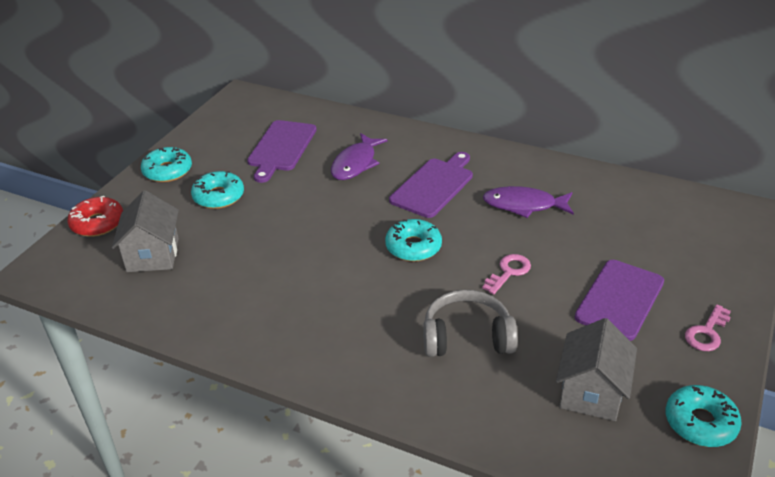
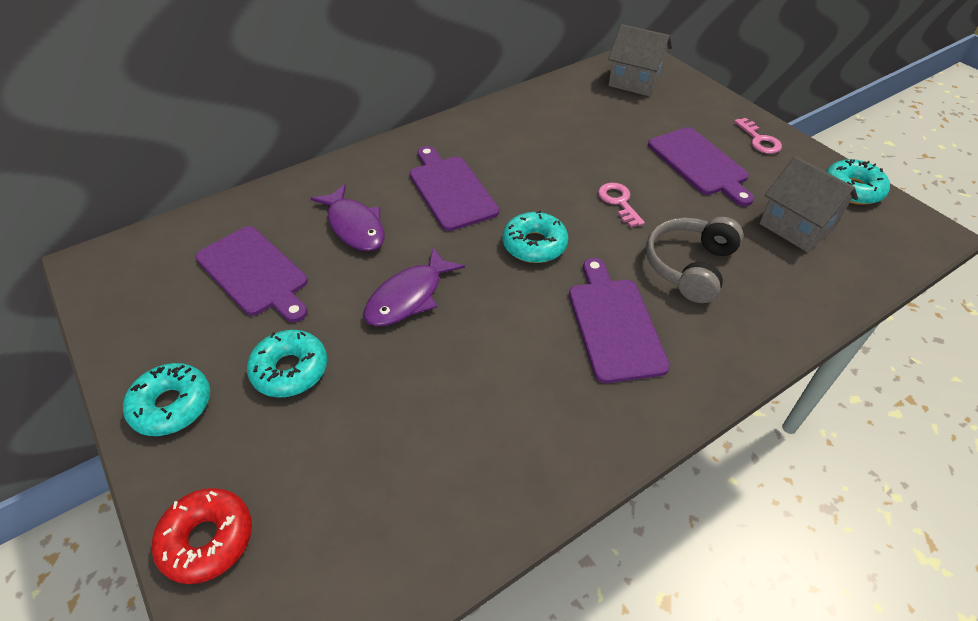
camera: 60 degrees left, 10 degrees up
(153, 255) = (348, 489): grey house -> grey house (635, 82)
(365, 315) = (614, 324): none -> purple cutting board
(523, 205) = (533, 152): purple fish -> purple fish (408, 297)

